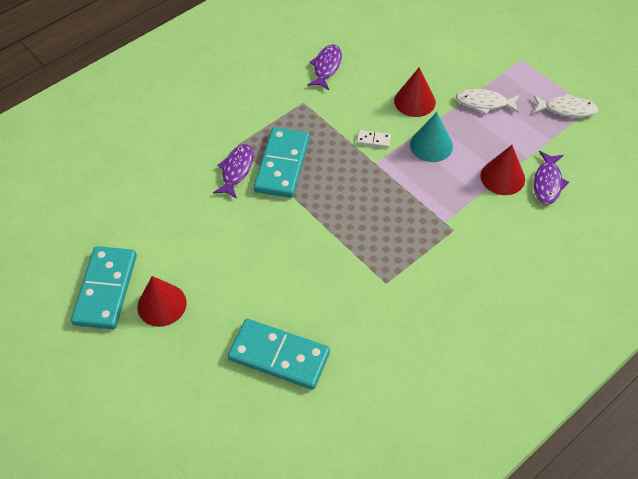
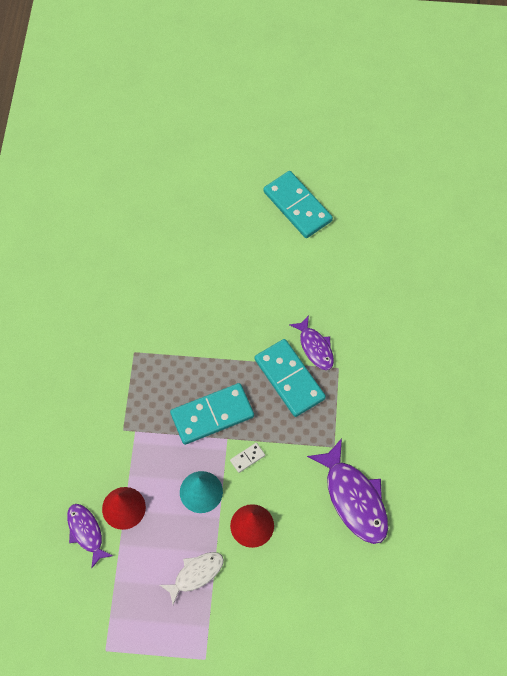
camera: 135 degrees right, 10 degrees up
(162, 304) = (254, 225): red cone -> none
(279, 356) = (154, 255): turquoise domino -> turquoise domino (212, 415)
(326, 67) = (354, 498): purple fish -> purple fish, size x1.68
(567, 109) = (124, 629): white fish -> none

